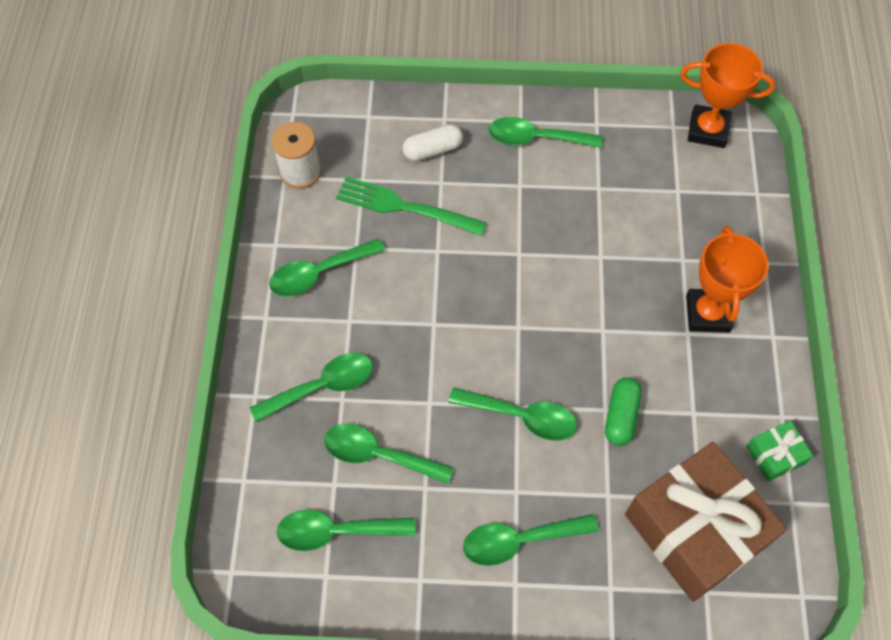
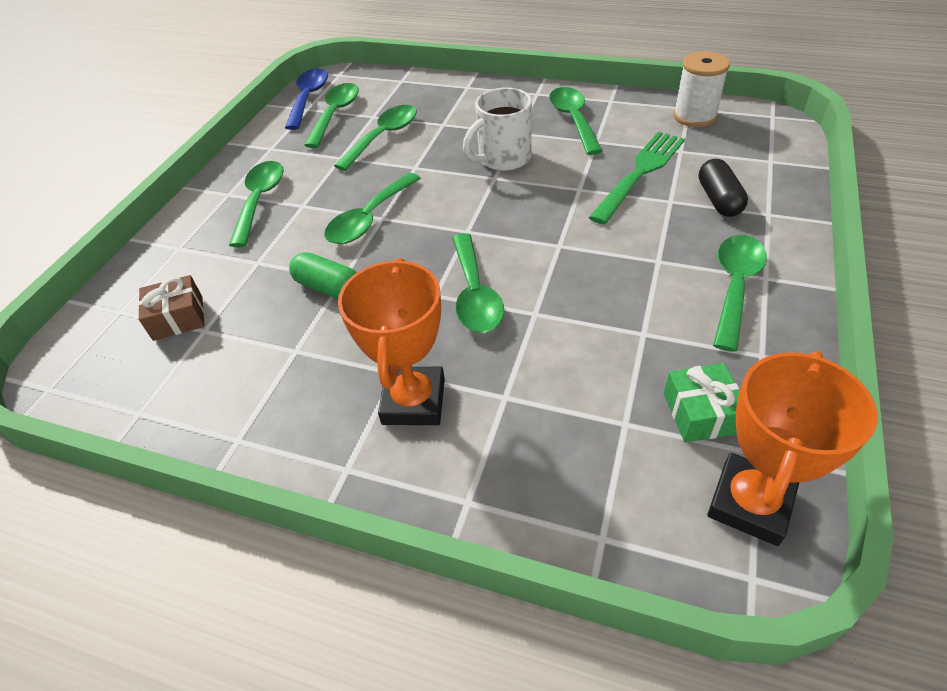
camera: 110 degrees right, 15 degrees down
(300, 585) = (308, 98): none -> blue spoon
(322, 386) = (459, 115): green spoon -> green spoon (475, 294)
(401, 323) = (502, 159): none -> white mug
(433, 150) = (719, 199): white capsule -> black capsule
(695, 530) = (178, 318): brown gift -> brown gift, size x0.43
(707, 313) = (413, 401): orange trophy -> orange trophy turned 75 degrees clockwise
(775, 455) = (199, 414): green gift -> green gift (700, 413)

